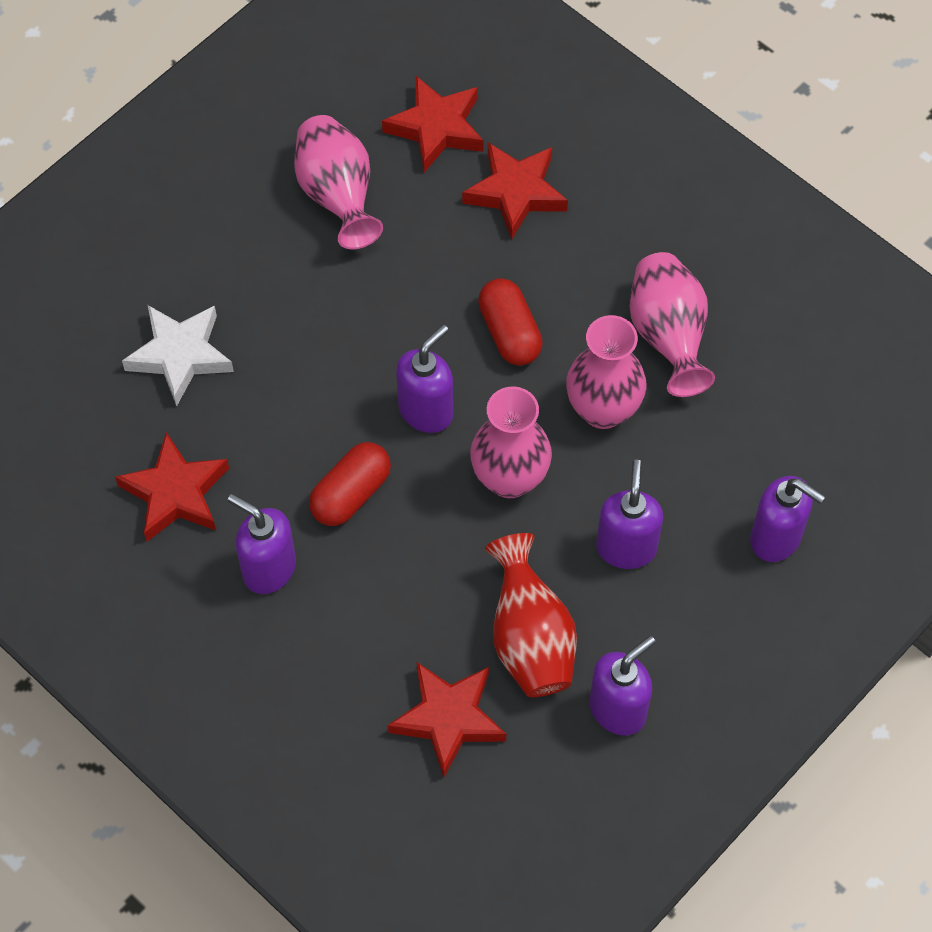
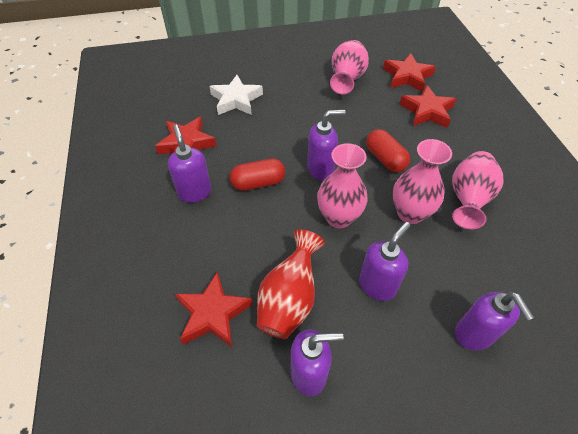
camera: 35 degrees right, 10 degrees down
(509, 333) = (385, 159): red capsule -> red capsule turned 45 degrees counterclockwise

